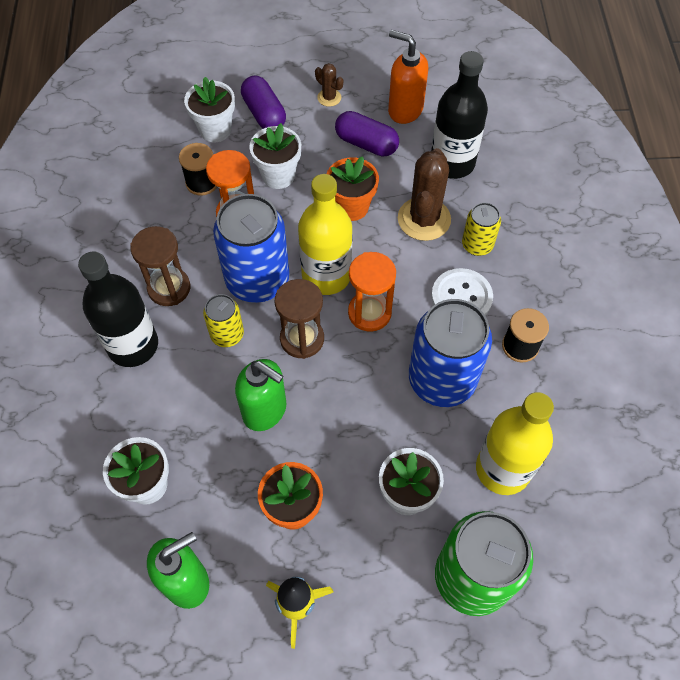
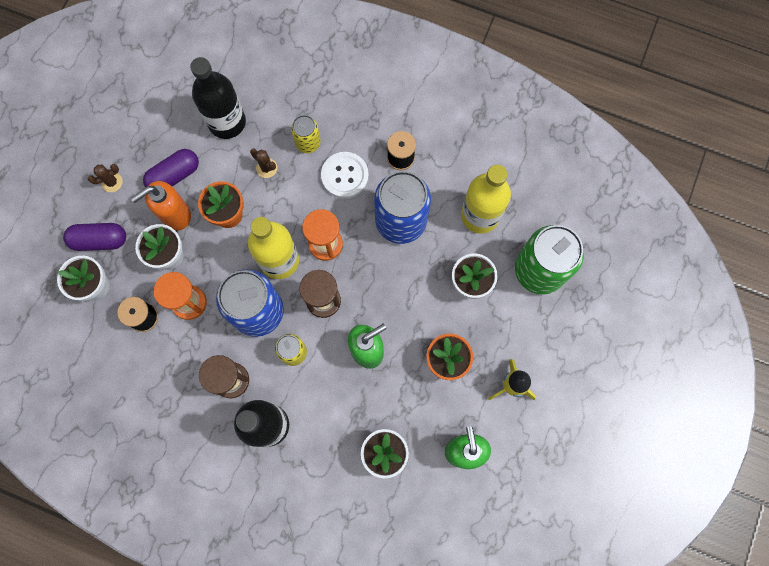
camera: 65 degrees left, 15 degrees up
(405, 110) = (157, 131): orange soap dispenser -> orange soap dispenser (175, 215)
(424, 219) = (266, 168): brown cactus -> brown cactus, size x0.49

